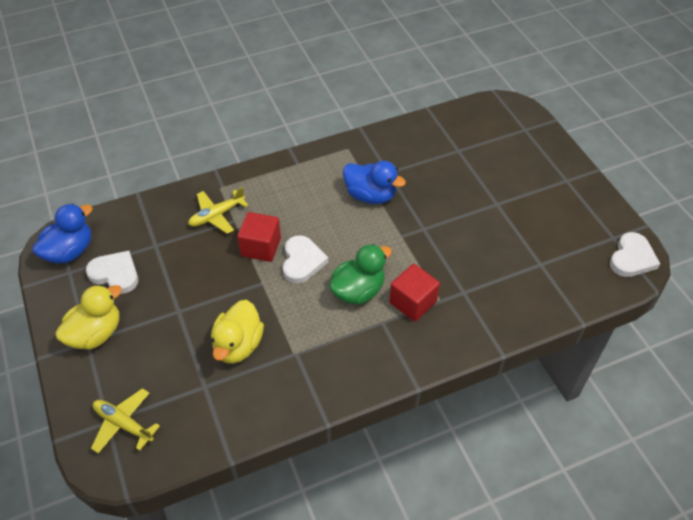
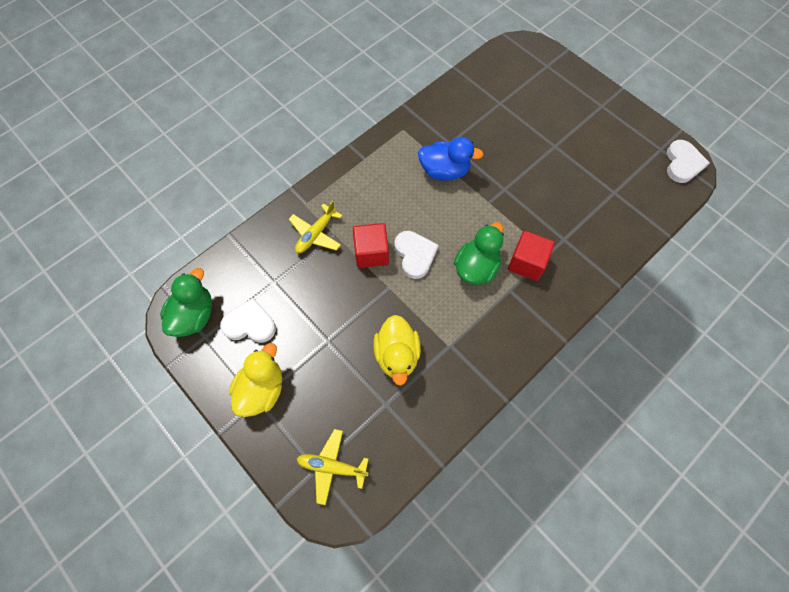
camera: 20 degrees left, 15 degrees up
(70, 251) = (194, 315): blue duck -> green duck

